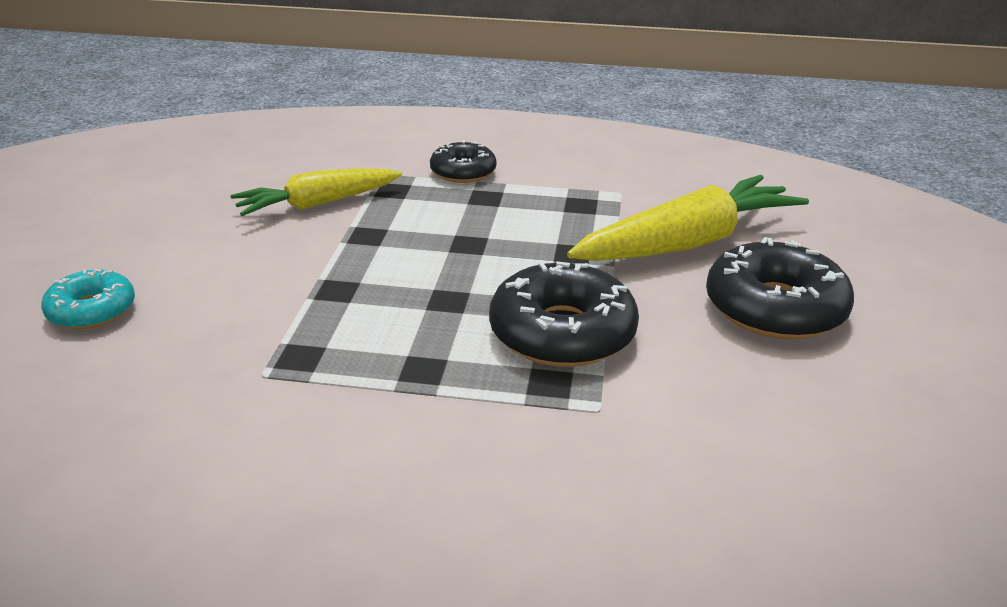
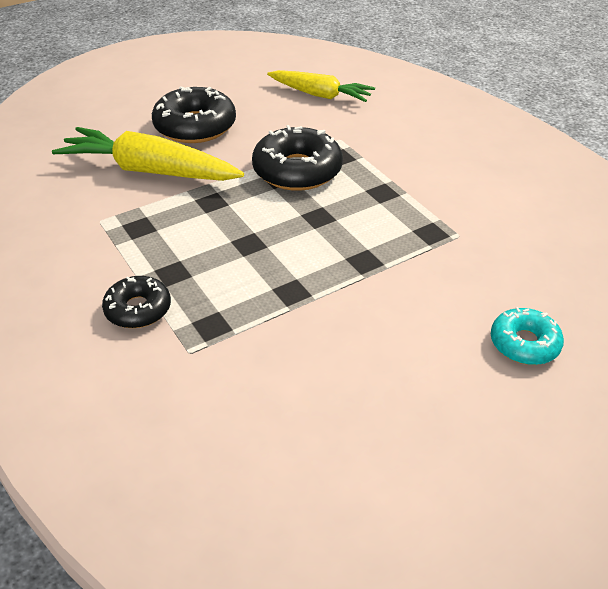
camera: 130 degrees left, 10 degrees up
(318, 204) = (278, 350): yellow carrot -> yellow carrot (320, 95)

